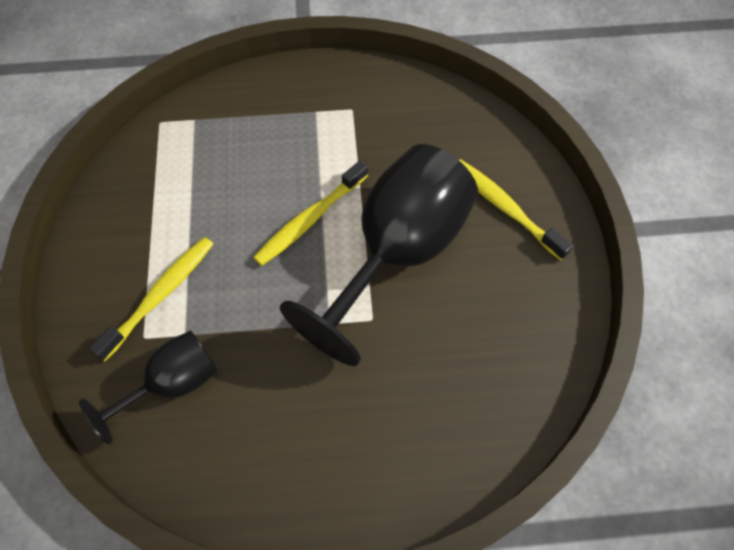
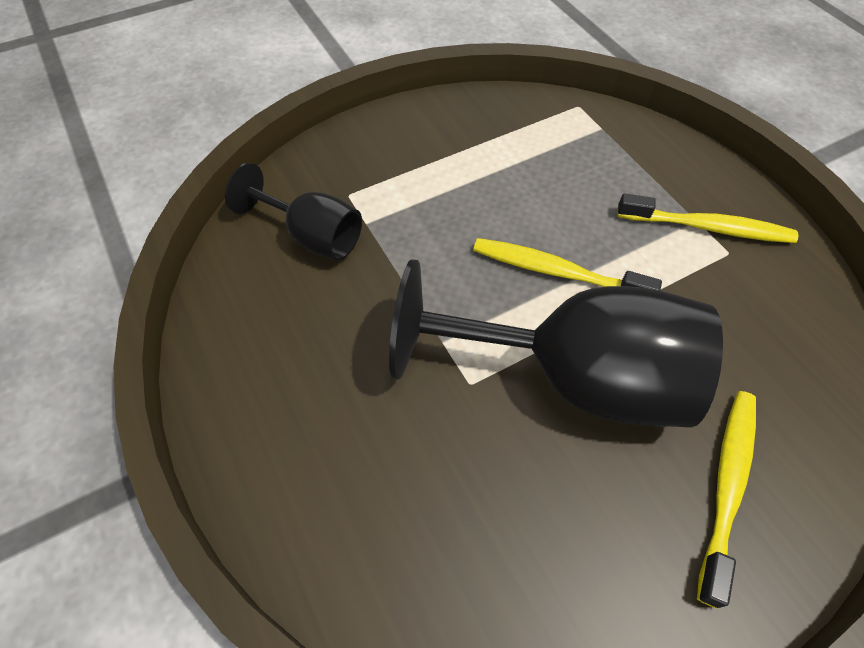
camera: 65 degrees right, 5 degrees down
(160, 295) = (396, 187): yellow toothbrush -> yellow toothbrush (707, 227)

